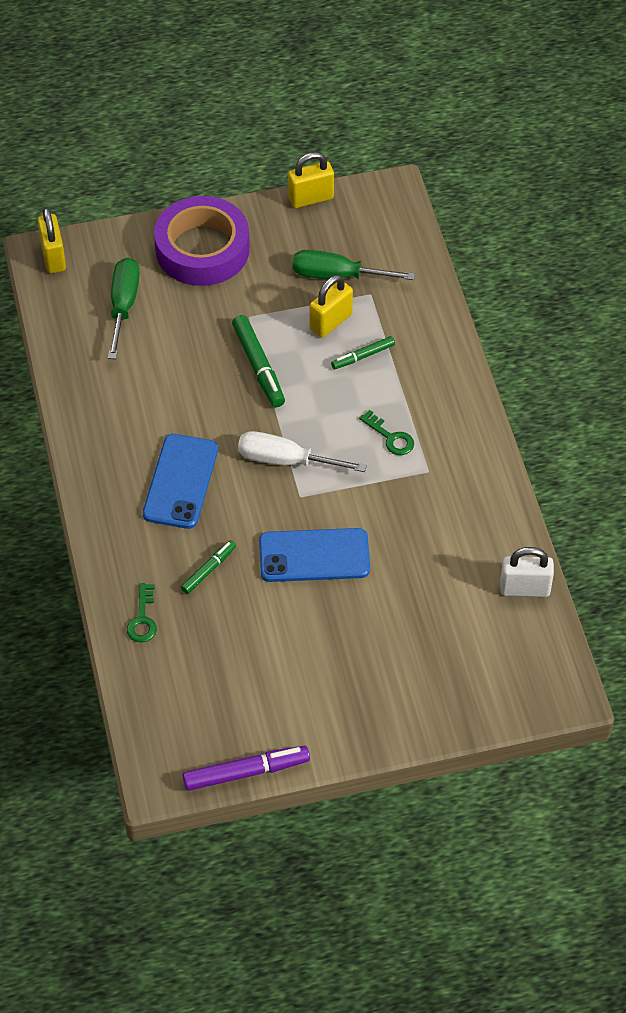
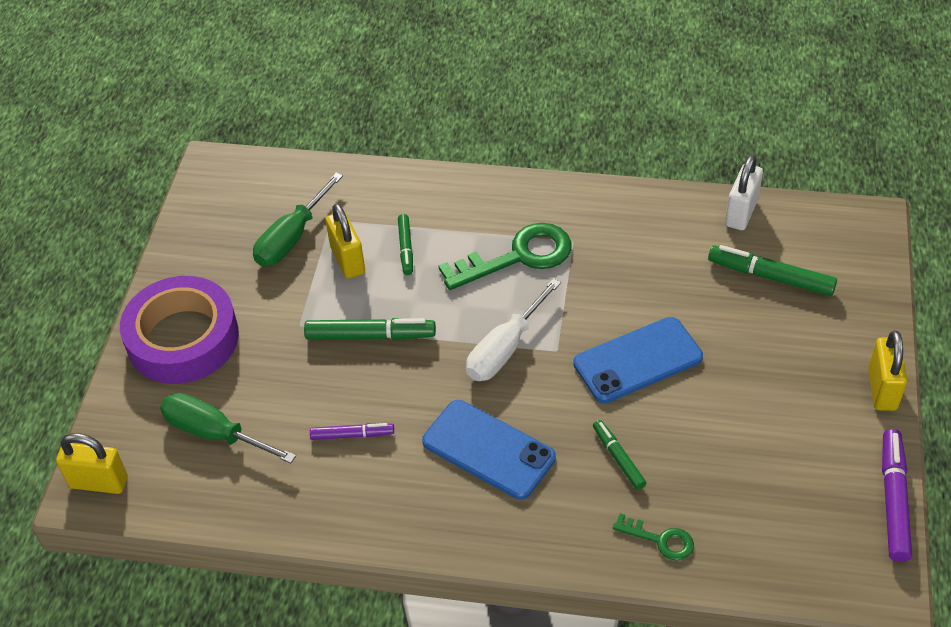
camera: 65 degrees left, 5 degrees down
(157, 390) = (352, 435): none -> purple marker
(311, 198) = (178, 229): yellow padlock -> yellow padlock (882, 389)
(314, 556) = (638, 360): blue phone -> blue phone turned 45 degrees clockwise
(391, 437) = (518, 256): green key -> green key, size x1.95
(455, 630) = (770, 277): none -> green marker

